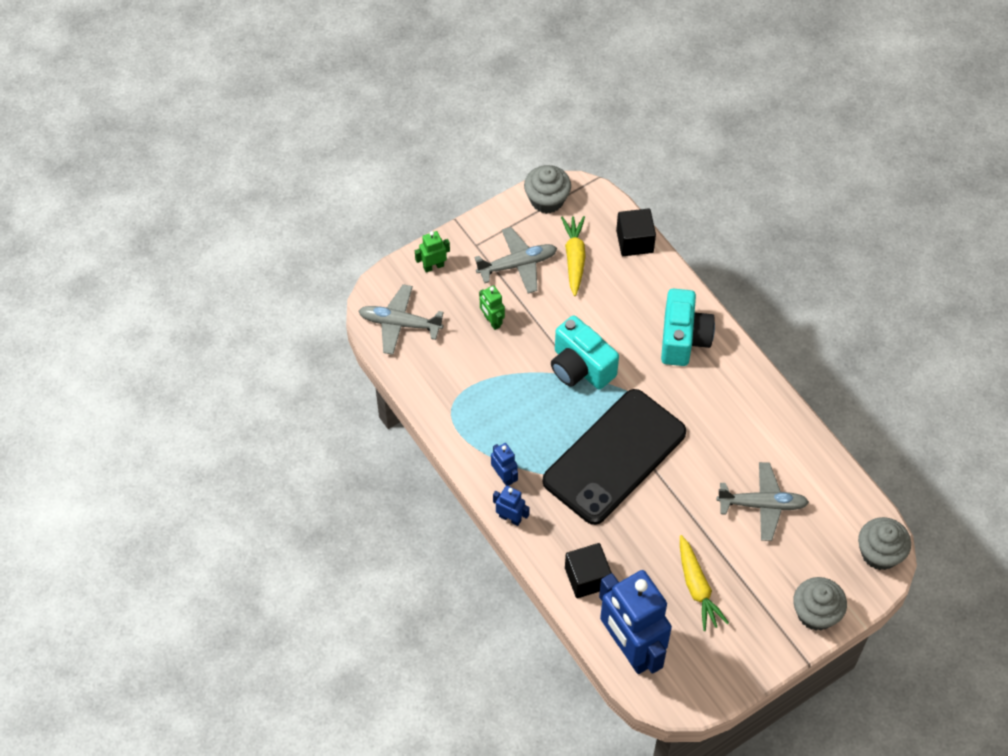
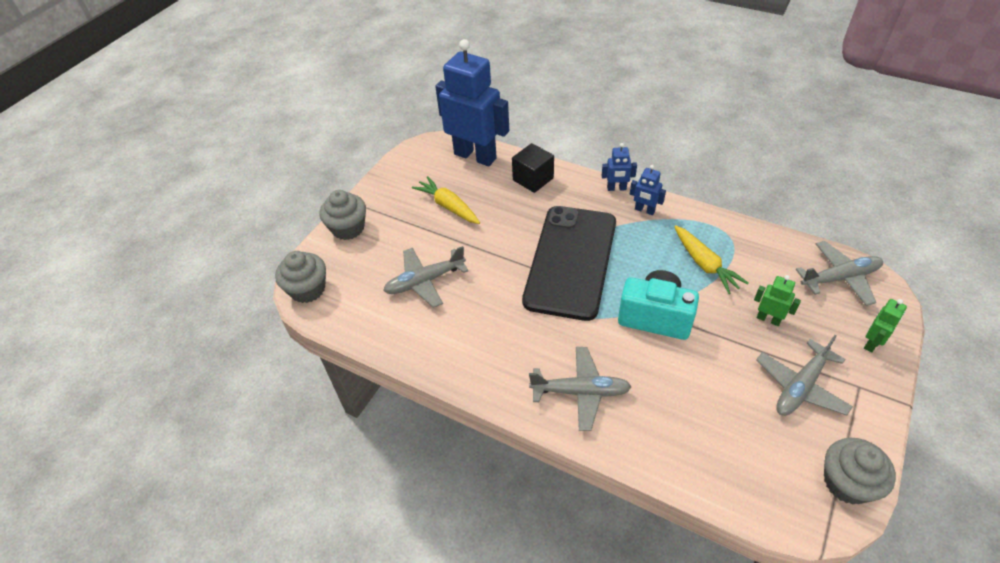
camera: 155 degrees right, 10 degrees down
(574, 258) = (754, 424): yellow carrot -> yellow carrot (704, 264)
(634, 241) = (710, 481): black cube -> none
(683, 339) = (581, 392): turquoise camera -> grey plane

